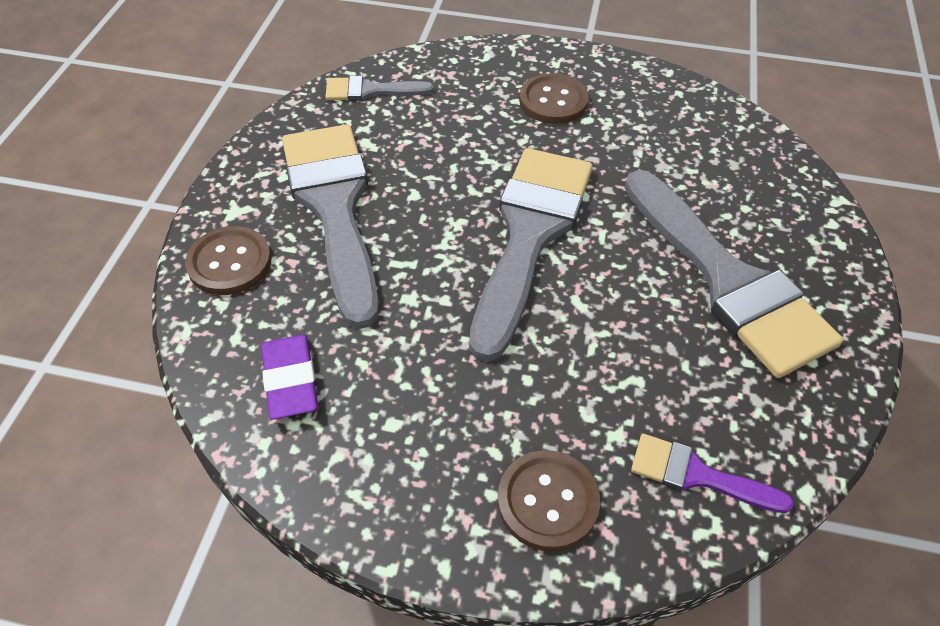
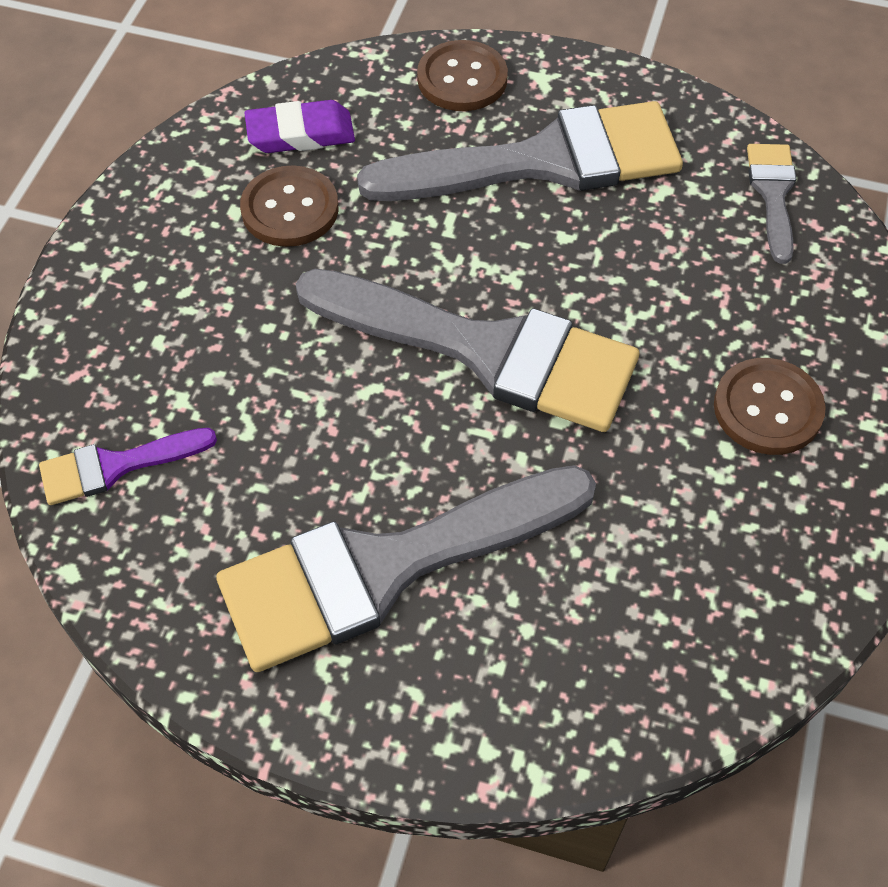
camera: 95 degrees right, 5 degrees up
(547, 501) = (120, 329): brown button -> brown button (290, 209)
(697, 475) = (115, 466): purple brush -> purple brush turned 135 degrees counterclockwise

